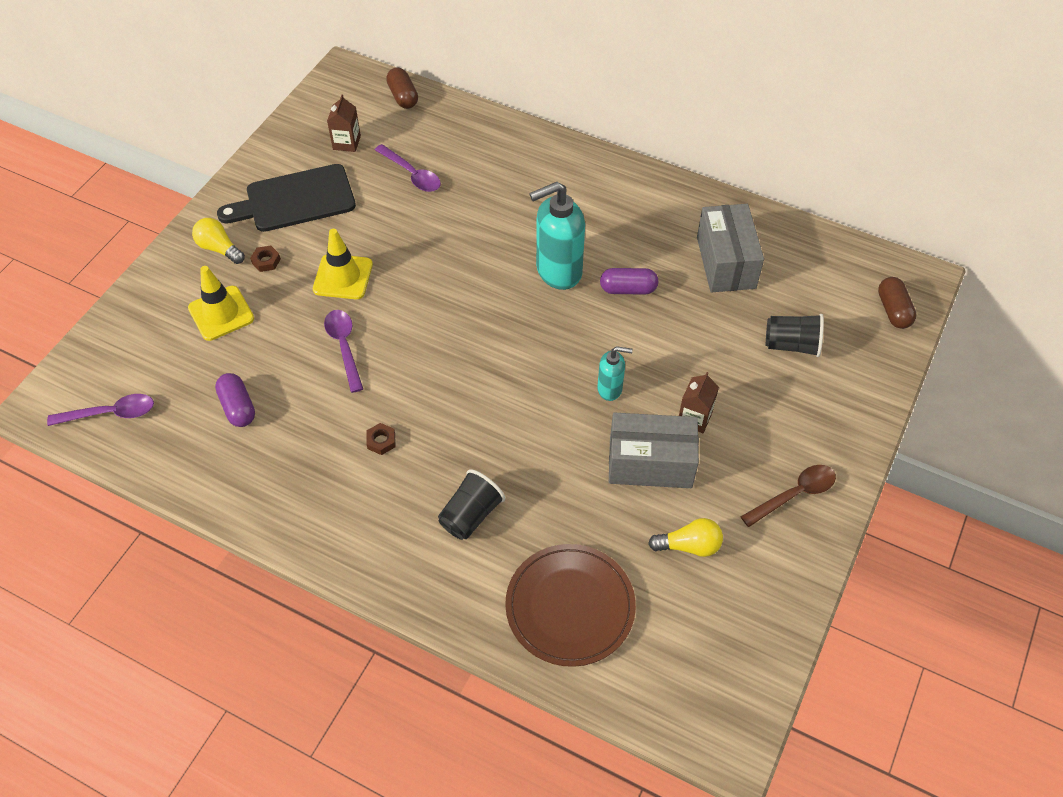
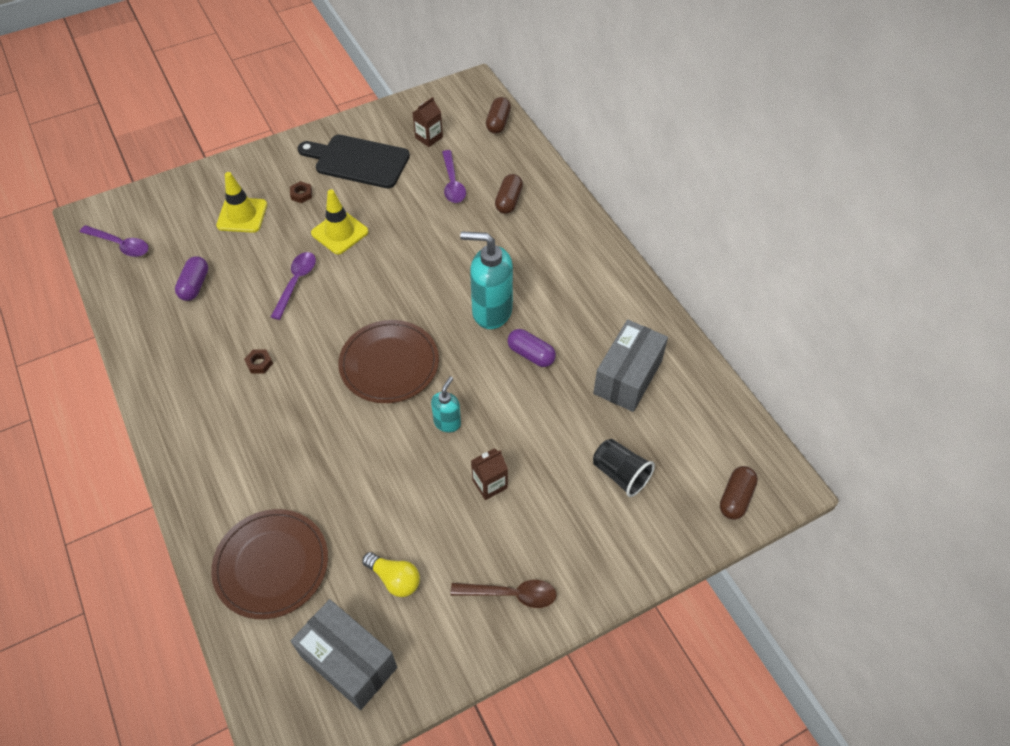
camera: 35 degrees right, 0 degrees up
(219, 248) = (280, 170): yellow light bulb -> none
(471, 515) = (268, 453): black cup -> none
(481, 164) = (508, 201): none -> brown capsule
(508, 369) = (389, 364): none -> brown plate
(610, 389) = (447, 422): turquoise soap dispenser -> turquoise soap dispenser turned 105 degrees counterclockwise
(650, 463) = (424, 497): grey box -> grey box (348, 662)

